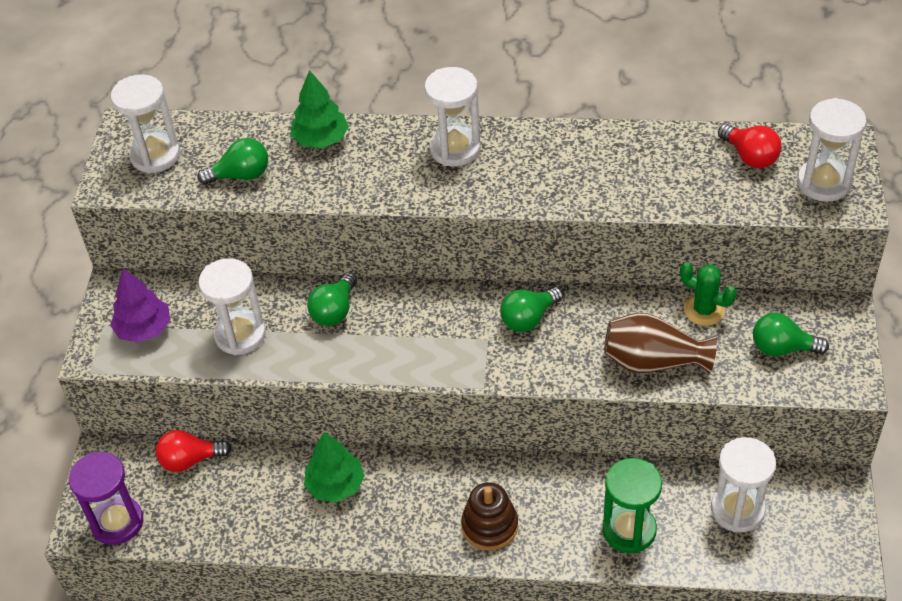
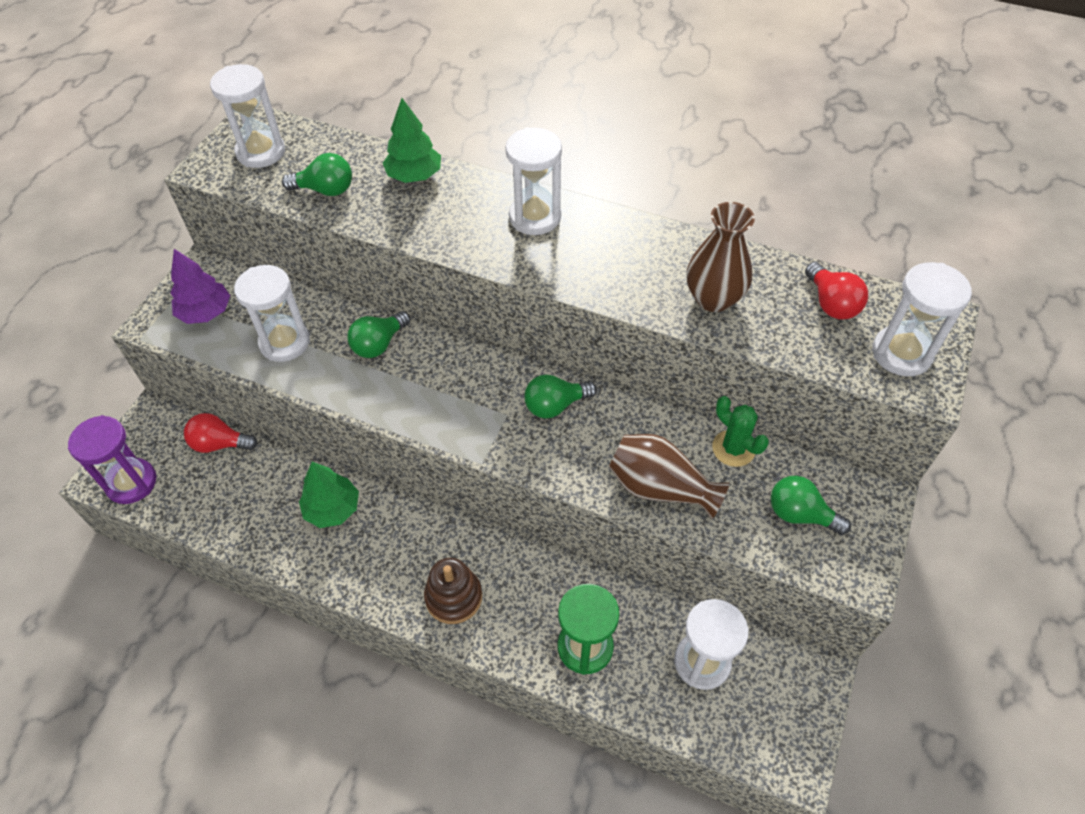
camera: 15 degrees right, 5 degrees up
(647, 179) = (713, 298): none -> brown vase

